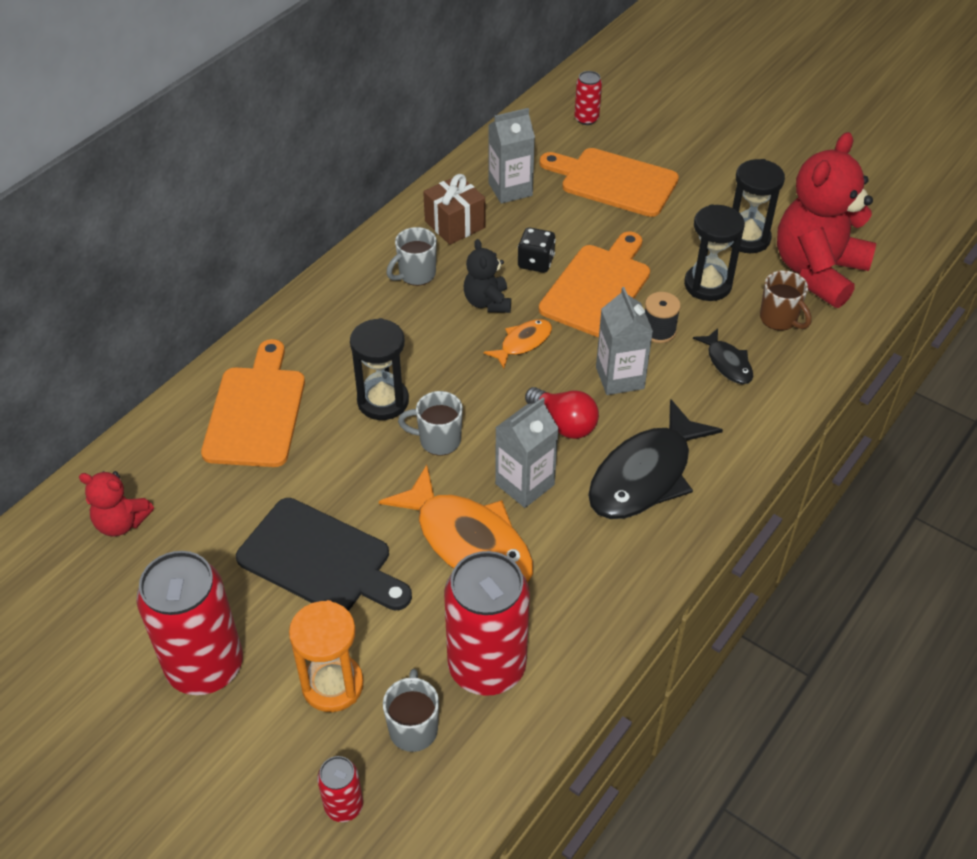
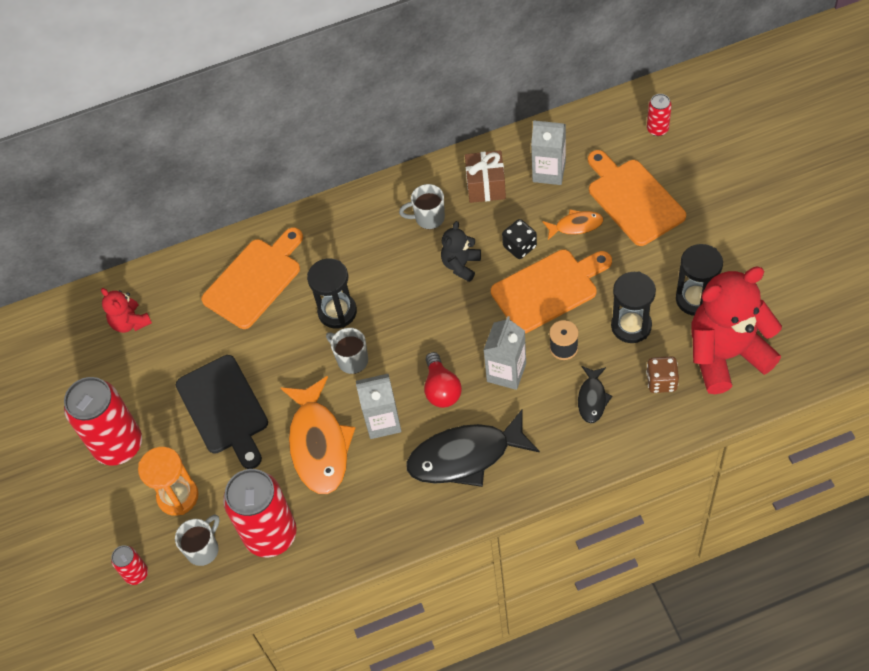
camera: 40 degrees right, 10 degrees up
(523, 343) = (461, 311): orange fish -> orange fish (576, 225)
(779, 319) = (661, 381): brown mug -> brown dice

